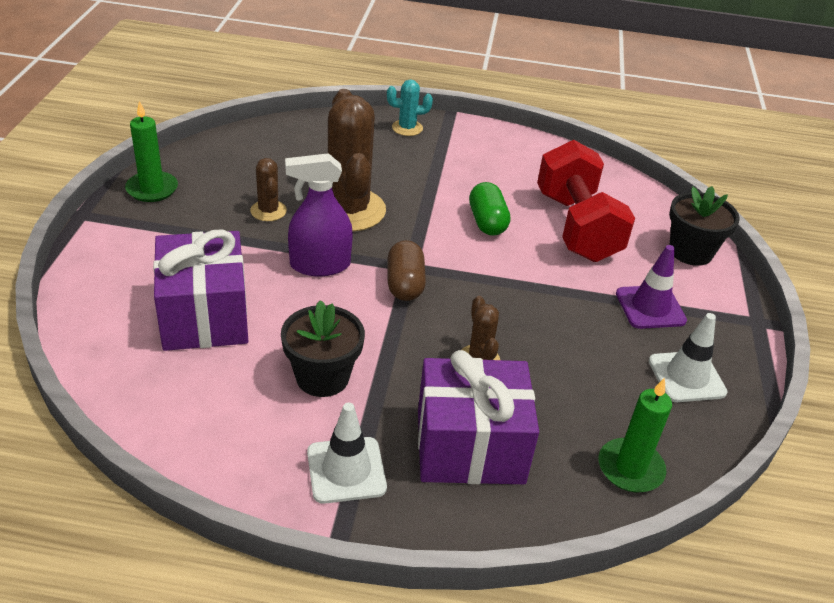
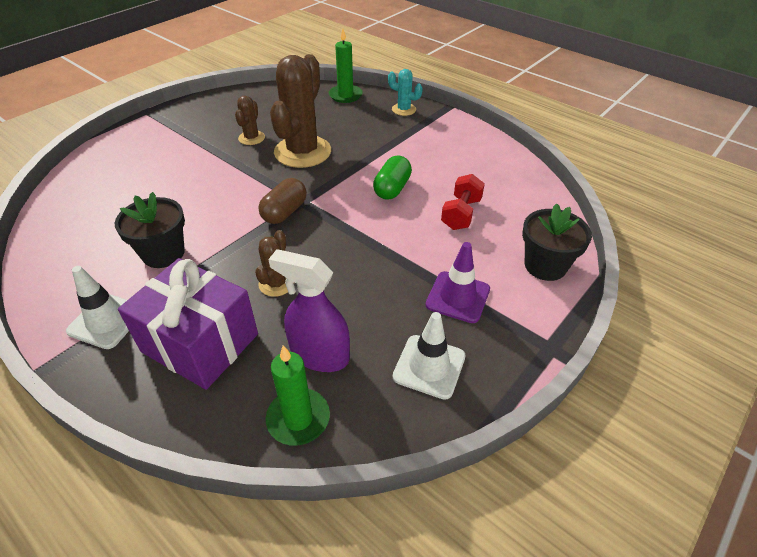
camera: 35 degrees right, 5 degrees up
(152, 189) = (200, 106): green candle -> green candle (345, 95)
(205, 316) = (142, 189): purple gift -> none
(320, 265) = (244, 181): purple spray bottle -> purple spray bottle (319, 355)
(576, 227) = (461, 214): red dumbbell -> red dumbbell, size x0.53

